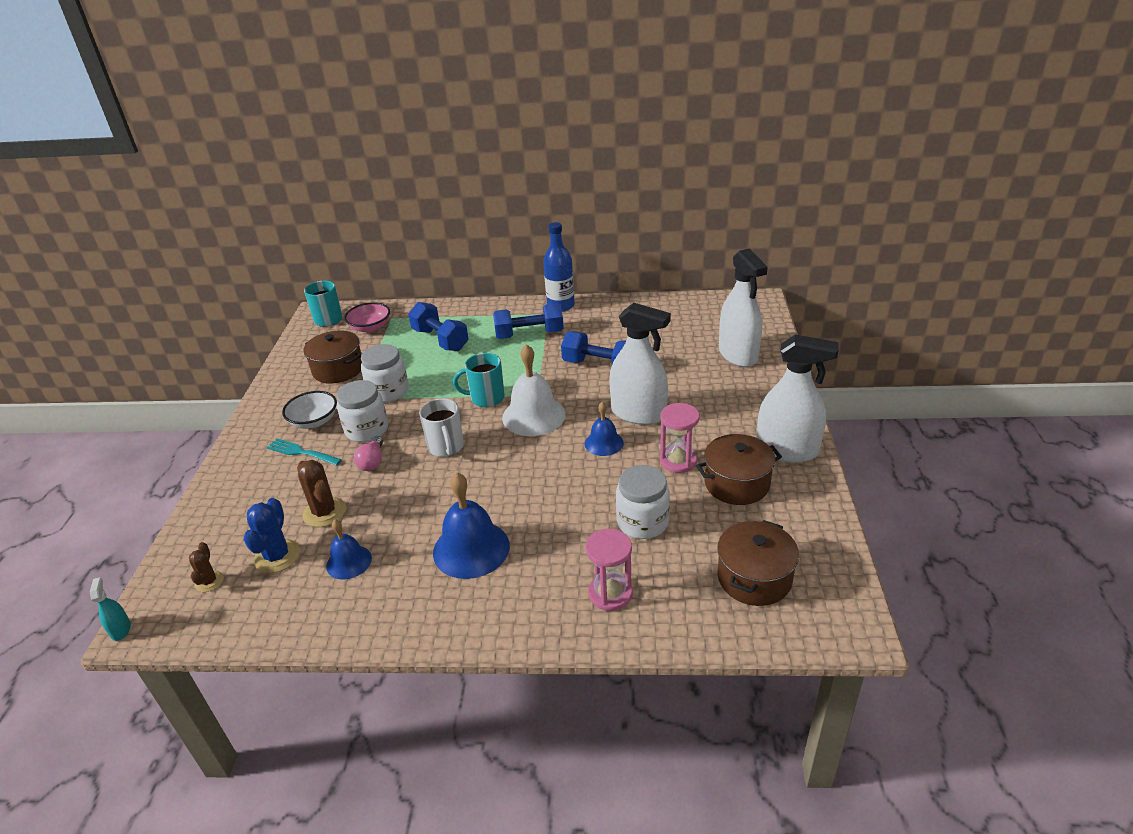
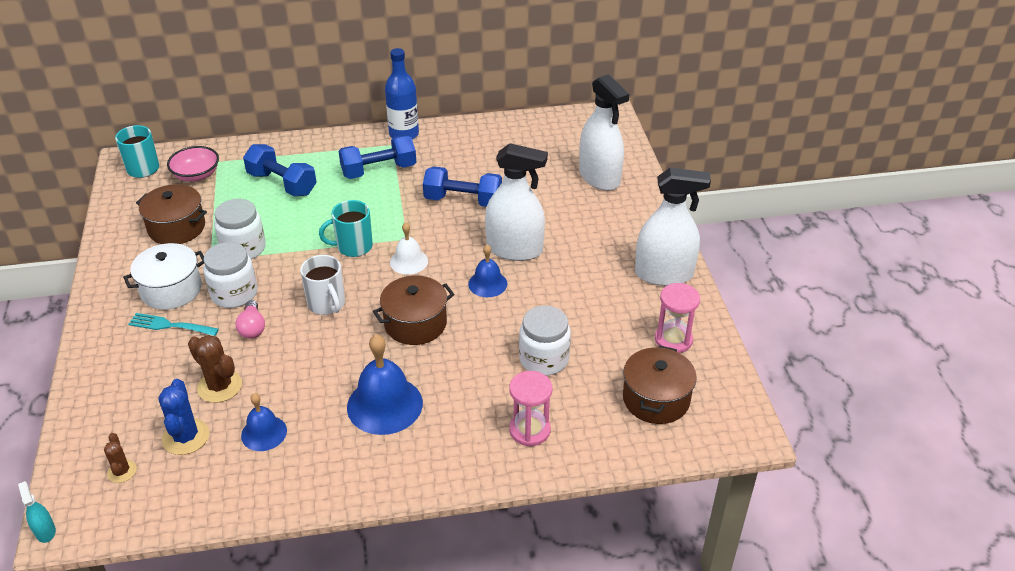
camera: 15 degrees left, 5 degrees up
(314, 421) = (171, 290): white bowl -> white pot
(533, 415) = (409, 261): white bell -> white bell, size x0.58
(678, 461) = (564, 295): pink hourglass -> pink hourglass (673, 340)
(736, 483) = (623, 312): brown pot -> brown pot (415, 323)

